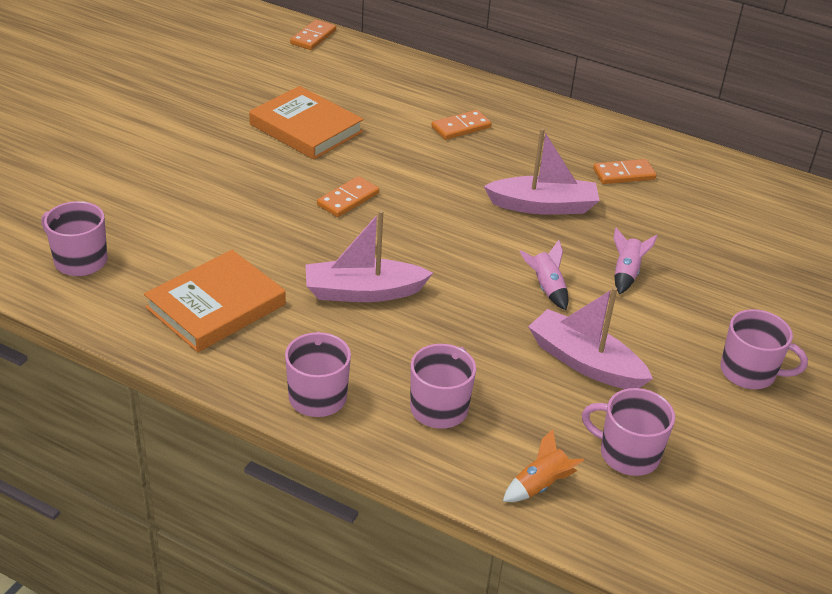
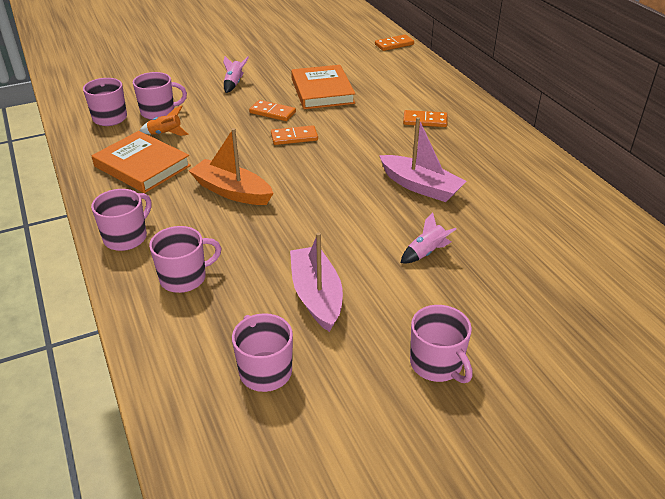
camera: 40 degrees right, 0 degrees up
(137, 228) = (158, 112): none -> pink mug
(216, 306) = (142, 166): orange book -> orange book turned 45 degrees clockwise
(363, 292) = (232, 191): pink boat -> orange boat
(540, 485) = (179, 358): orange rocket -> orange rocket (165, 134)
(546, 288) = (353, 238): pink rocket -> pink rocket (234, 83)
(624, 174) = (512, 188): orange domino -> orange domino (272, 112)

